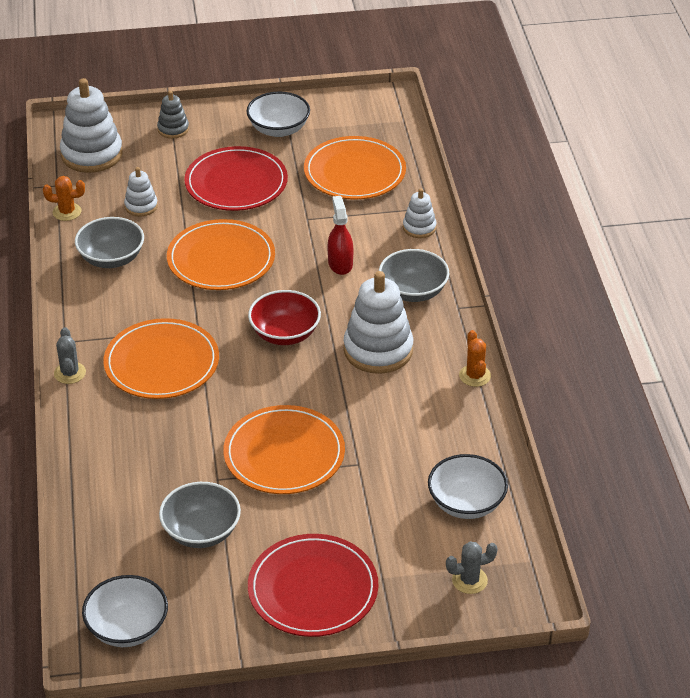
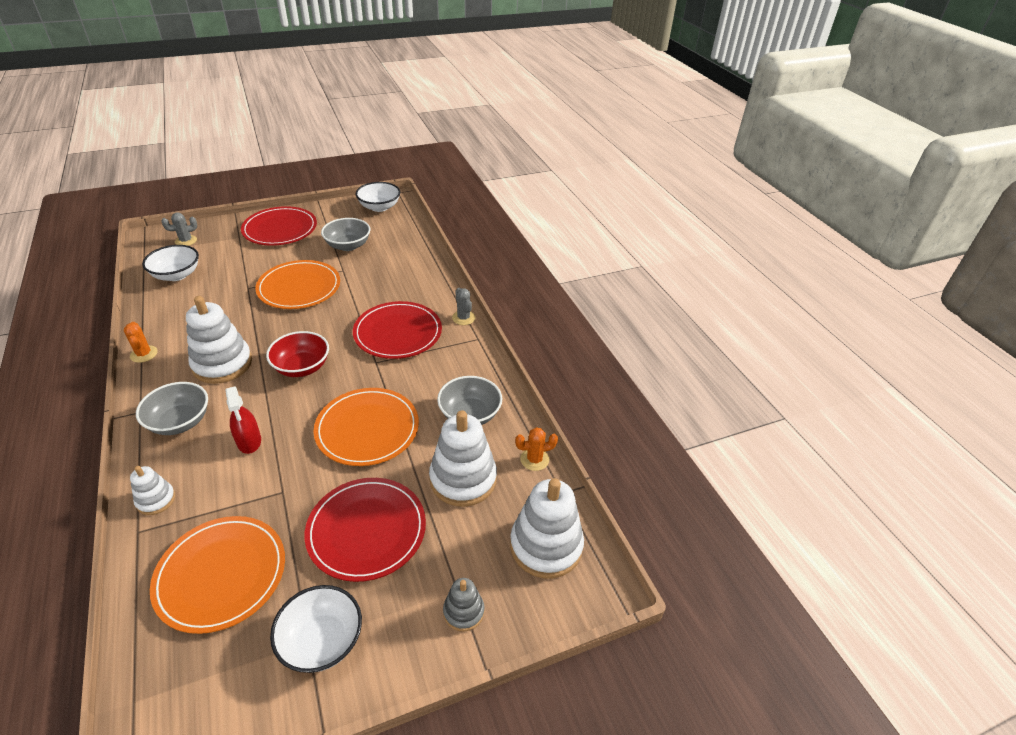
camera: 165 degrees right, 0 degrees up
(141, 206) = (463, 479): white stacking toy -> white stacking toy, size x1.93
(161, 363) = (398, 333): orange plate -> red plate

